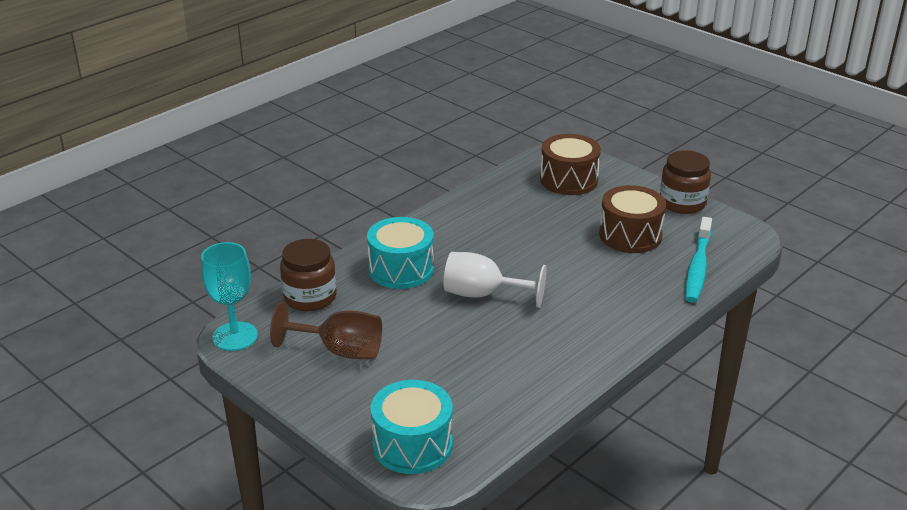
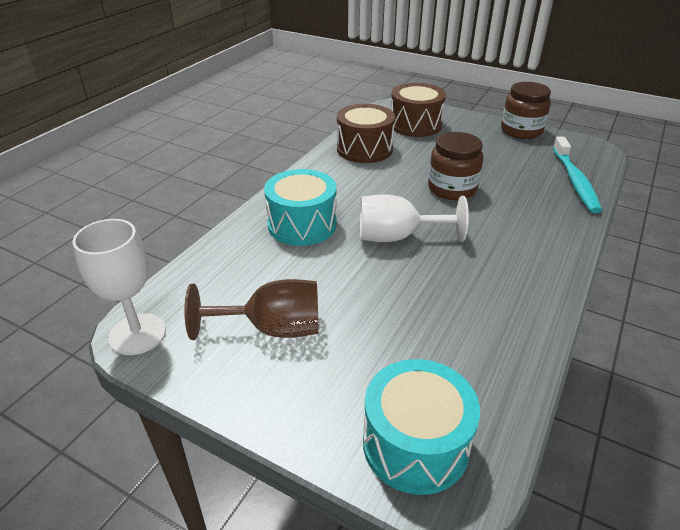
camera: 15 degrees left, 5 degrees up
(235, 336) = (137, 334): turquoise goblet -> white goblet
(310, 297) = (215, 270): brown jar -> brown jar (452, 188)
(630, 235) = (498, 162): brown drum -> brown drum (364, 149)

